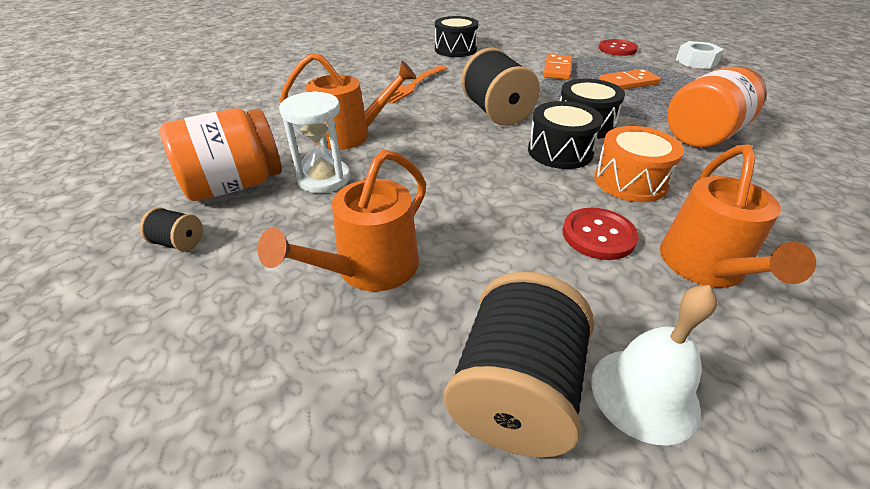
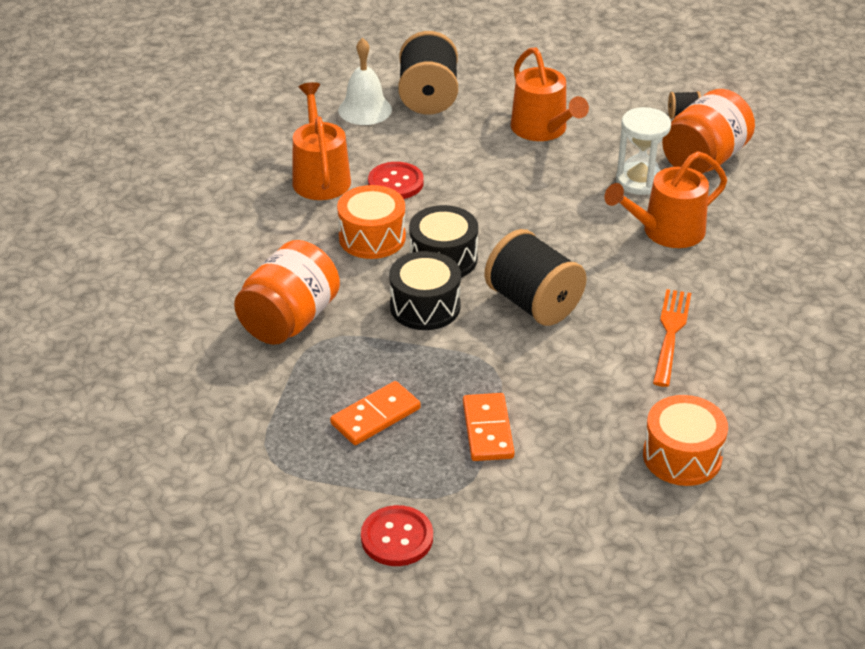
camera: 160 degrees right, 0 degrees up
(370, 268) = (542, 129): orange watering can -> orange watering can turned 135 degrees clockwise
(455, 49) = (682, 456): black drum -> orange drum
(696, 62) = (257, 520): white nut -> none

